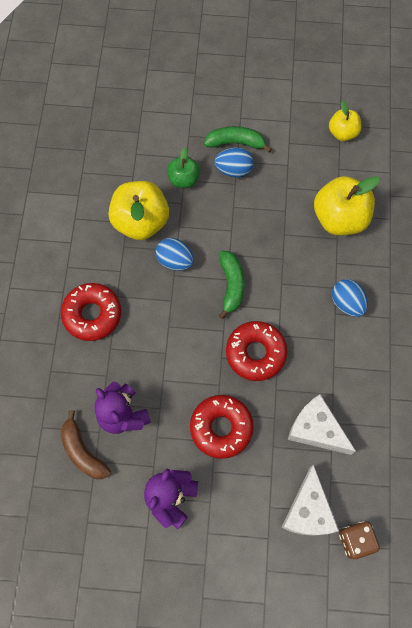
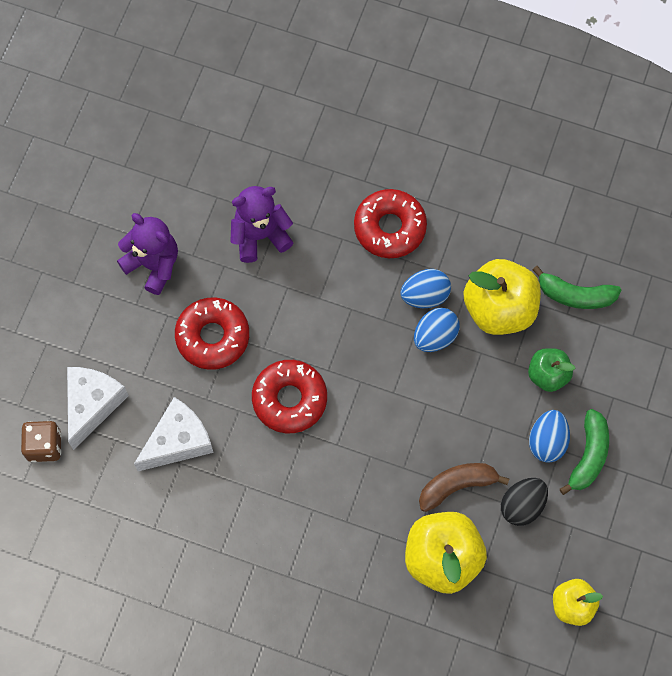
camera: 105 degrees right, 0 degrees up
(83, 451) = (231, 186): brown banana -> brown banana (457, 486)
(231, 285) = (384, 394): green banana -> green banana (575, 295)
(285, 176) = (522, 505): none -> black egg
(308, 510) = (92, 405): white cheese -> white cheese turned 90 degrees clockwise
(347, 303) = (322, 528): blue egg -> blue egg (425, 295)

